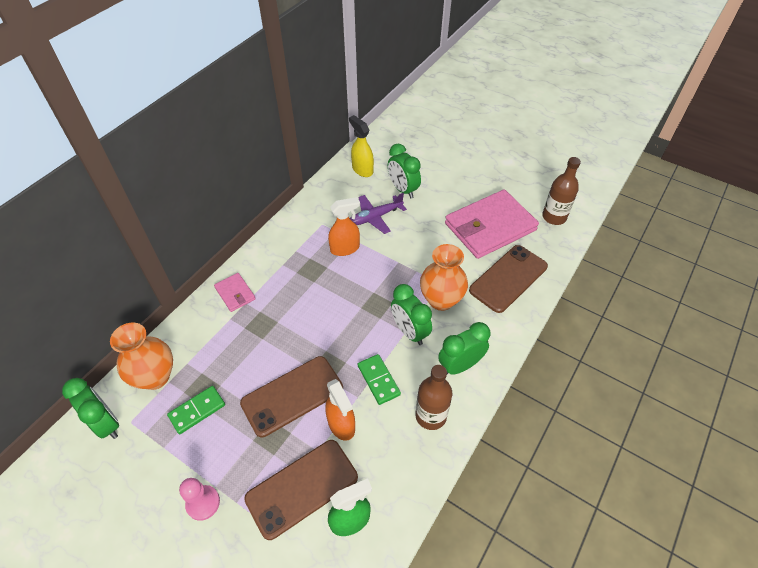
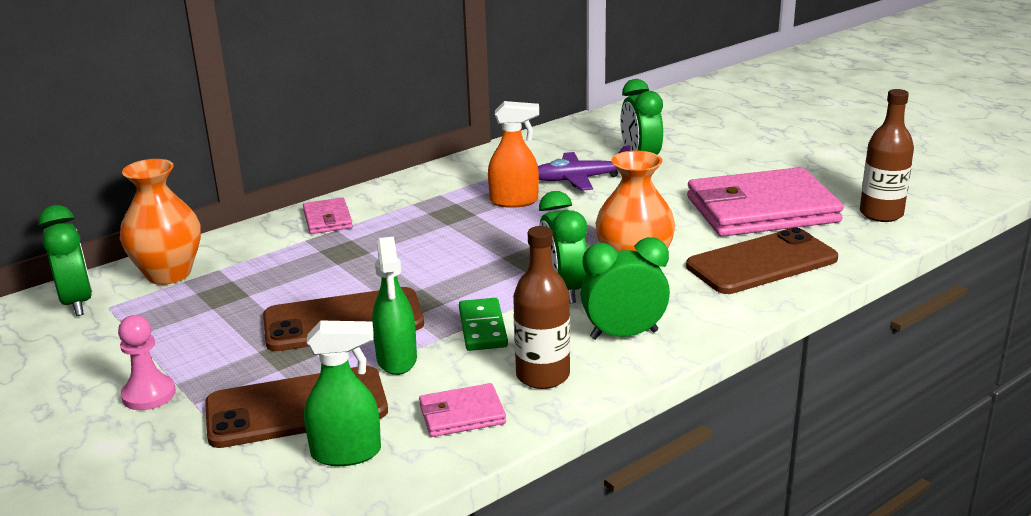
camera: 20 degrees right, 25 degrees down
(197, 411) = (202, 312): green domino -> none
(341, 425) = (397, 360): orange spray bottle -> green spray bottle
(362, 169) = (588, 135): yellow spray bottle -> none
(400, 464) = (462, 414): none -> pink wallet

